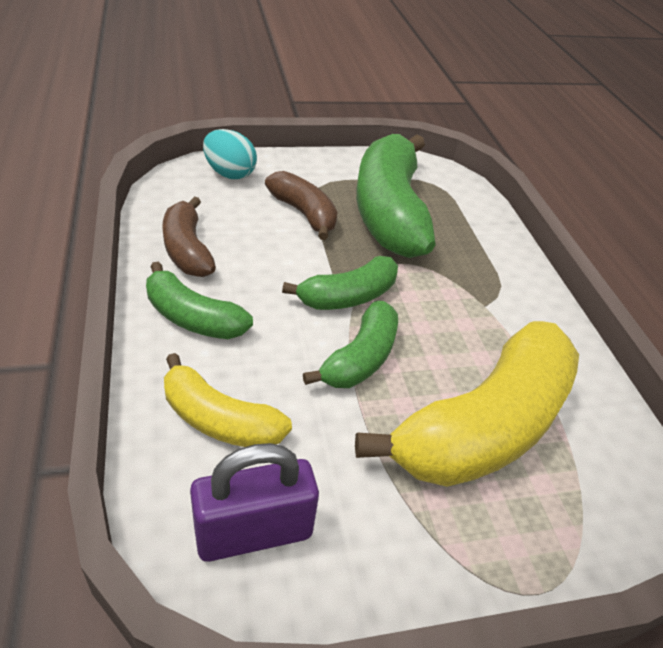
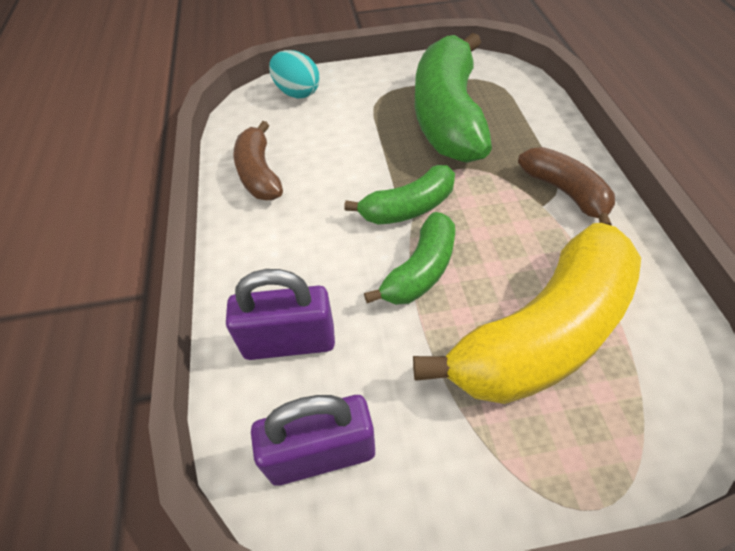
camera: 10 degrees right, 10 degrees up
(193, 318) = (265, 241): green banana -> none
(219, 420) = (289, 342): yellow banana -> purple padlock
(304, 213) = (366, 126): brown banana -> brown banana (564, 192)

